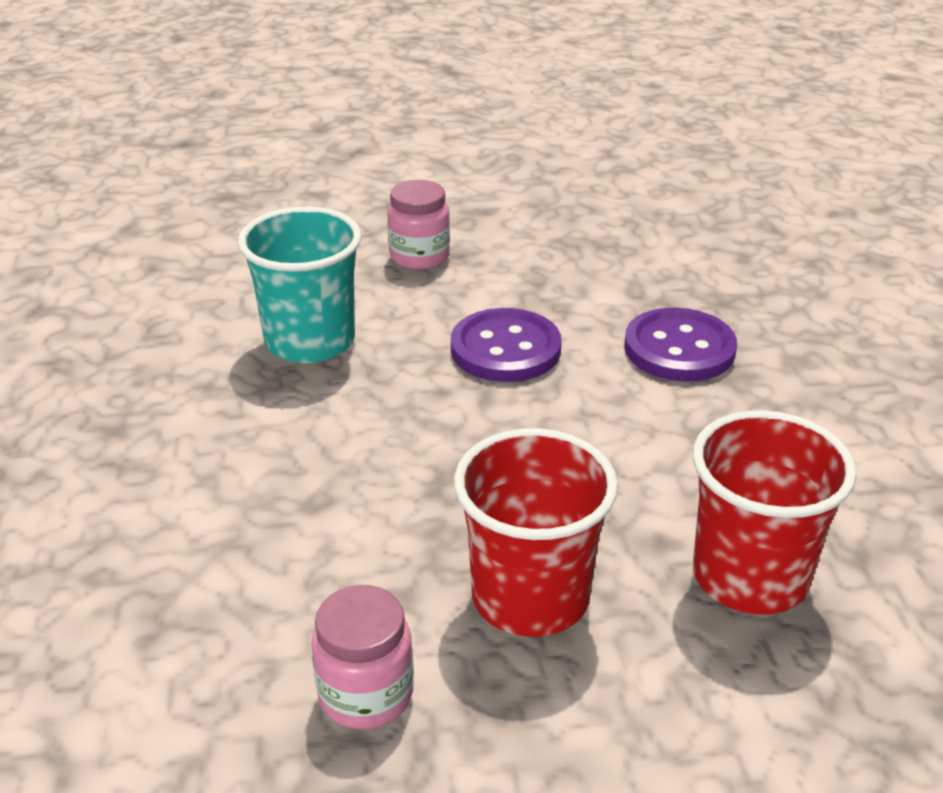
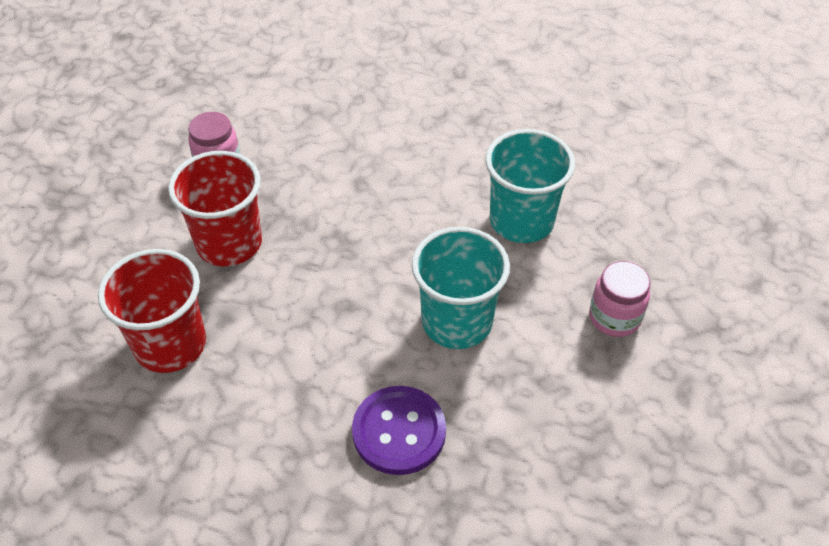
camera: 115 degrees right, 15 degrees up
(505, 349) = (457, 322): purple button -> turquoise cup

